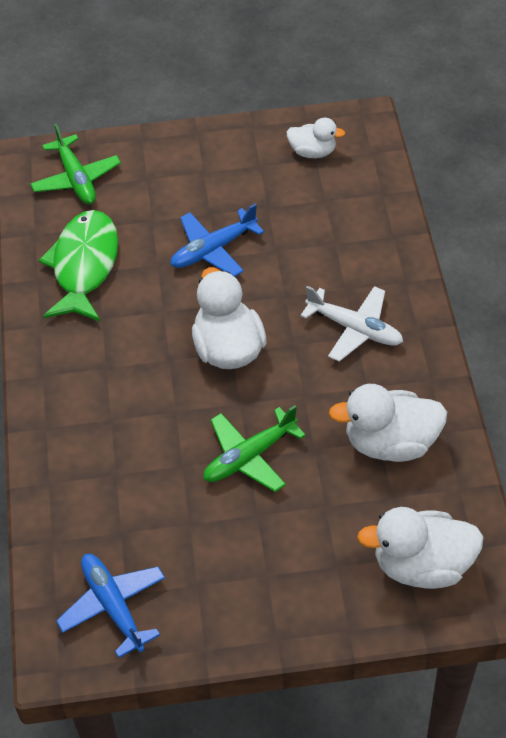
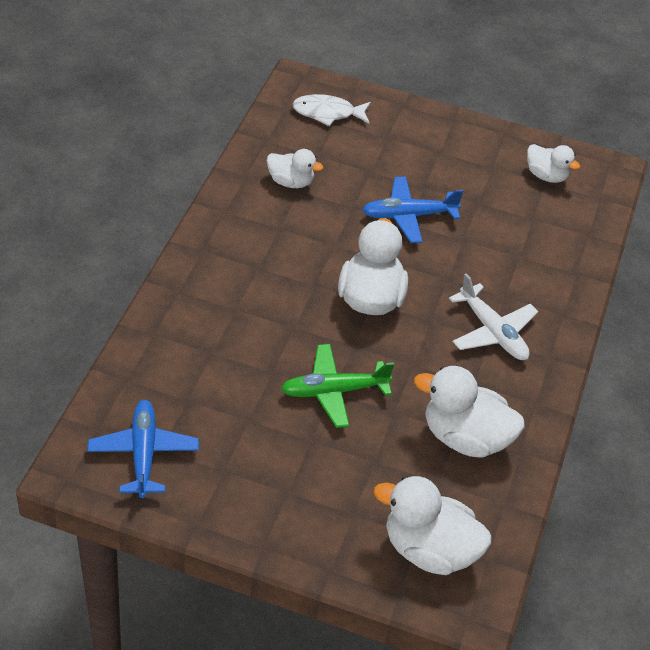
camera: 20 degrees right, 5 degrees down
(76, 179) = (327, 113): green plane -> white fish
(84, 266) = (291, 182): green fish -> white duck

